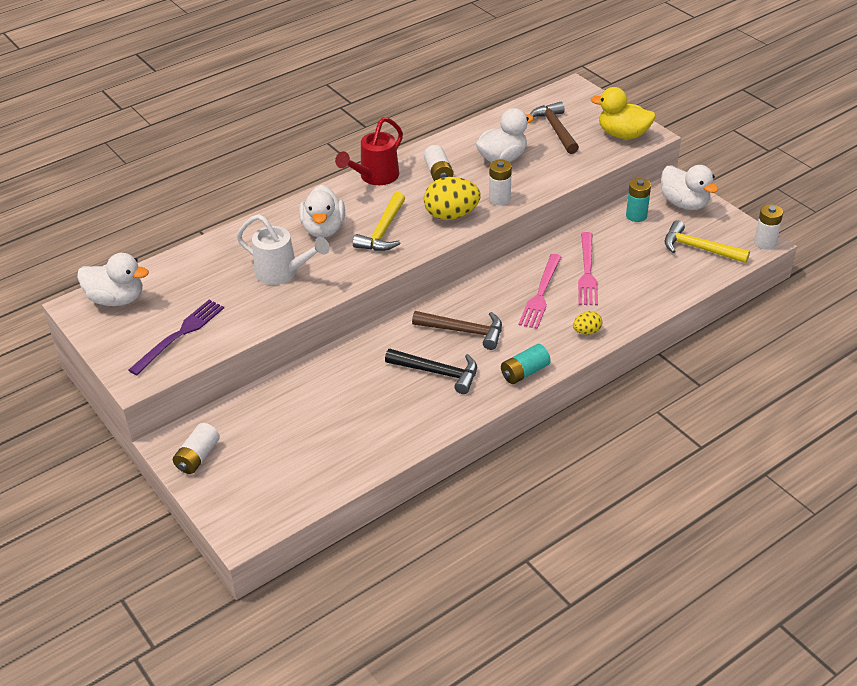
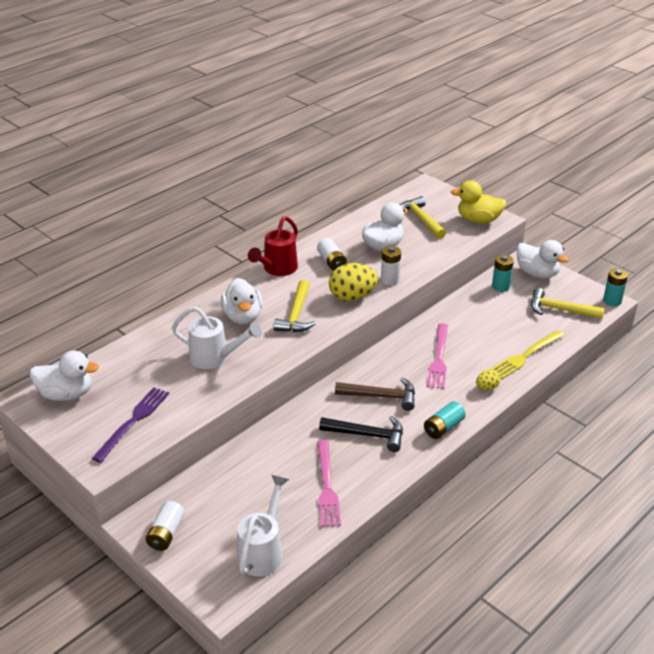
camera: 10 degrees left, 5 degrees down
(294, 485) = (263, 551): none -> white watering can
(555, 129) = (421, 219): brown hammer -> yellow hammer
(587, 271) = (473, 336): pink fork -> pink fork (326, 486)
(643, 298) = (526, 355): none -> yellow fork
(765, 243) = (612, 301): white battery -> turquoise battery

